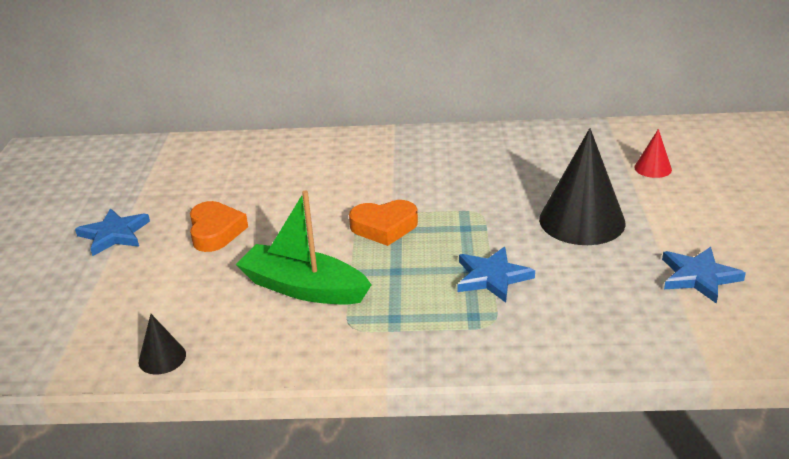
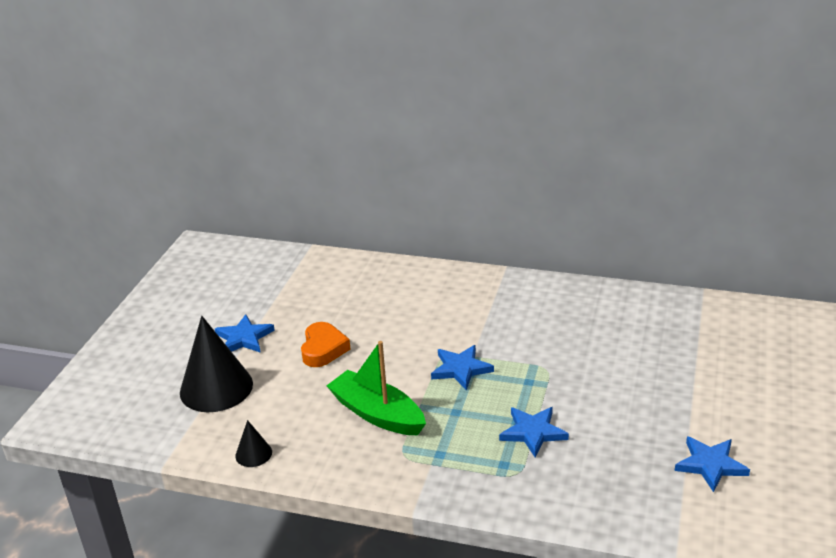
camera: 15 degrees right, 0 degrees up
(384, 227) = (461, 369): orange heart -> blue star
(582, 221) = (632, 392): black cone -> black cone (216, 388)
(653, 168) = (721, 350): red cone -> none

